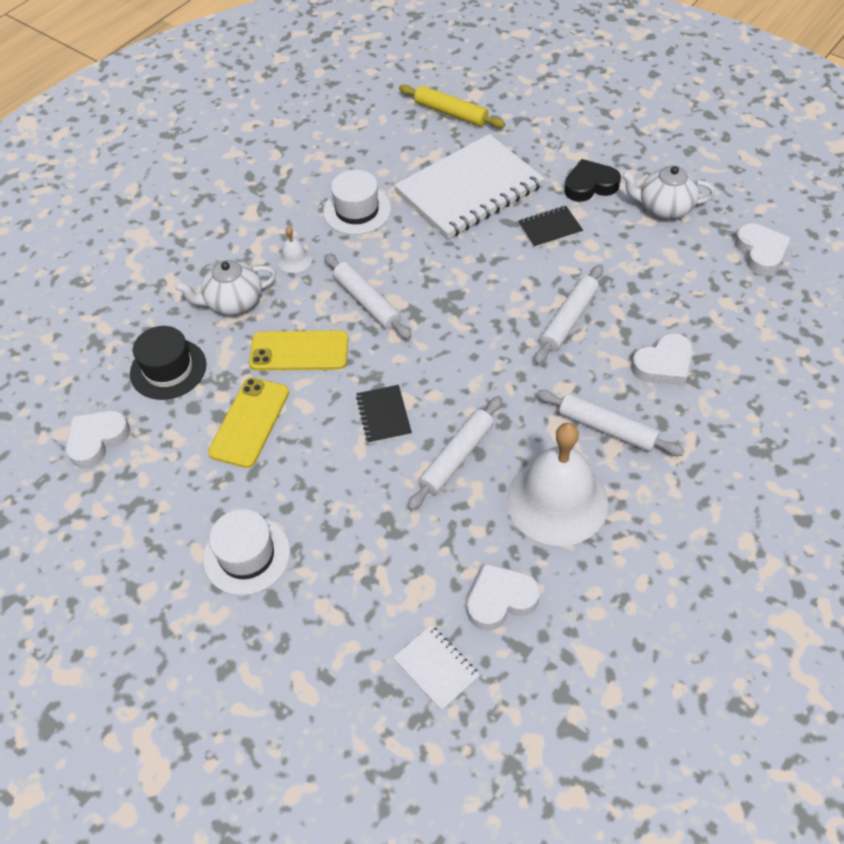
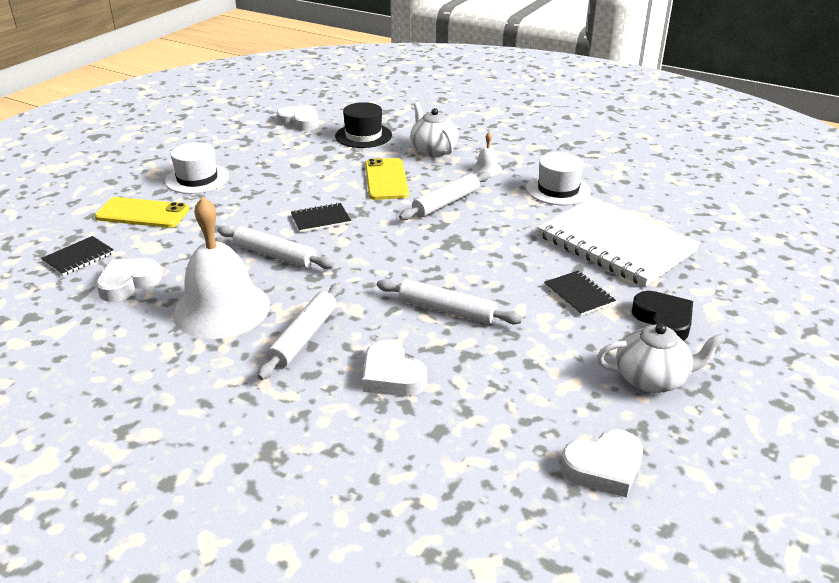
camera: 80 degrees right, 20 degrees down
(249, 422) = (314, 168): yellow phone -> yellow phone (142, 213)
(436, 668) = (79, 257): white notebook -> black notebook
(451, 113) = (729, 227): yellow rolling pin -> none
(500, 599) = (128, 283): white heart -> white heart turned 105 degrees counterclockwise
(664, 208) = (652, 379): white teapot -> white teapot turned 90 degrees clockwise

